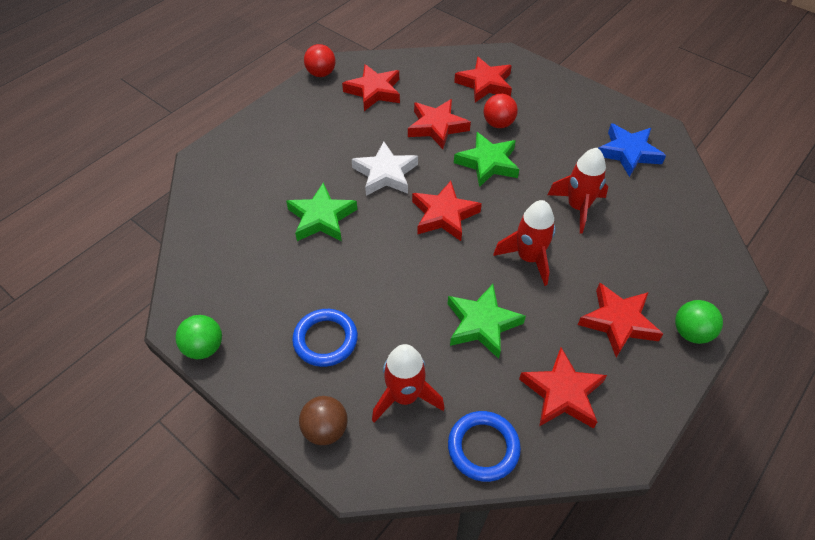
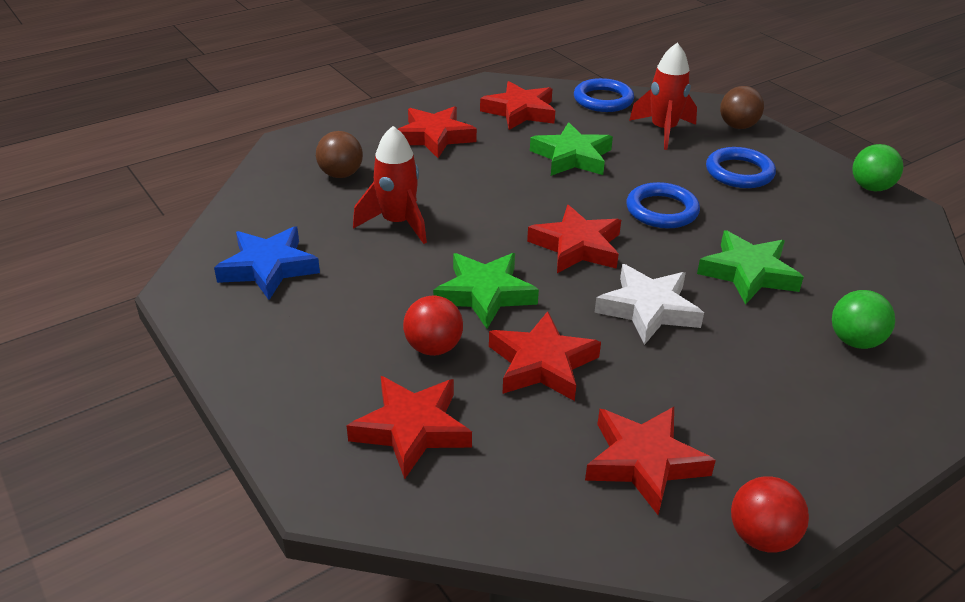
camera: 165 degrees left, 15 degrees down
(389, 269) = (662, 210): none -> blue ring
(528, 258) = (493, 192): red rocket -> none
(657, 249) = (341, 174): none -> brown ball
(691, 332) = (372, 121): green ball -> green ball (855, 341)

